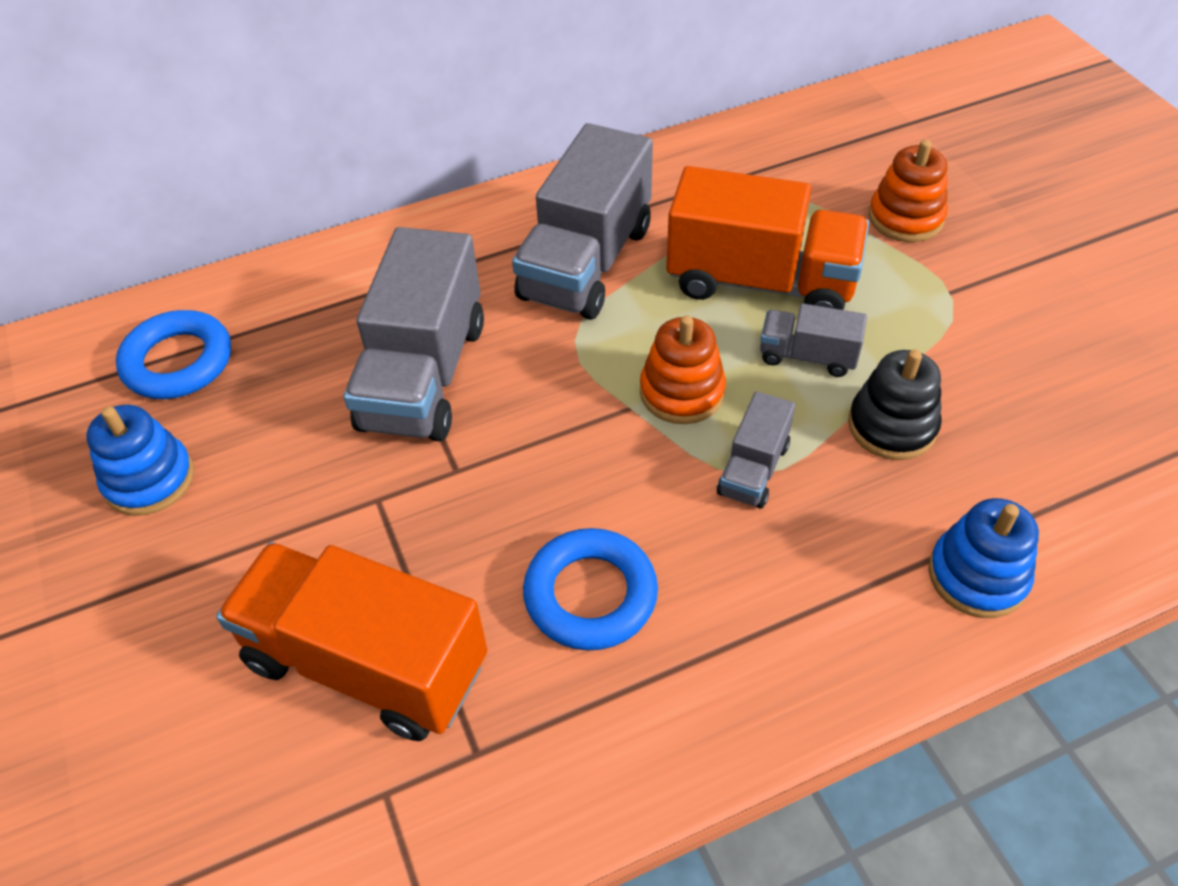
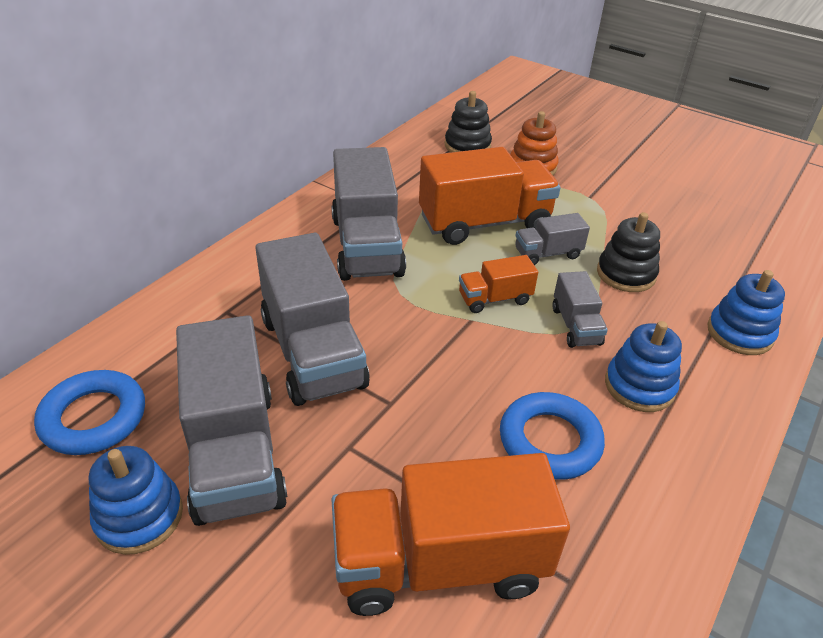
camera: 35 degrees left, 10 degrees down
(269, 455) = (235, 453): none -> grey truck
(682, 392) = (494, 299): orange stacking toy -> orange truck
(762, 582) = (639, 386): none -> blue stacking toy
(840, 155) = (467, 146): none -> black stacking toy

